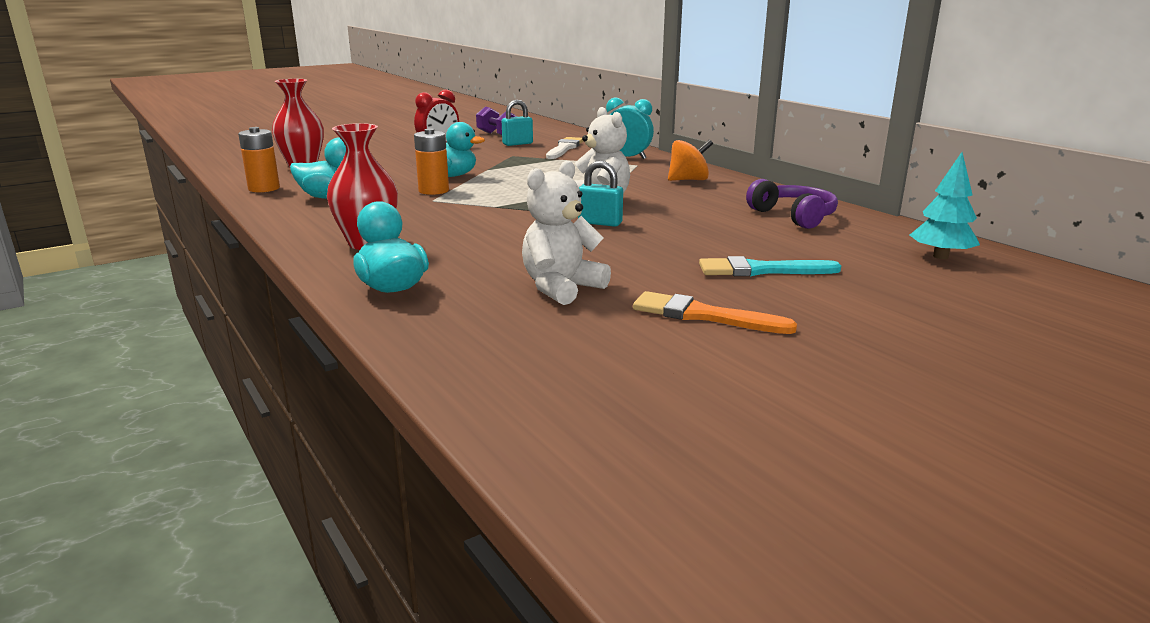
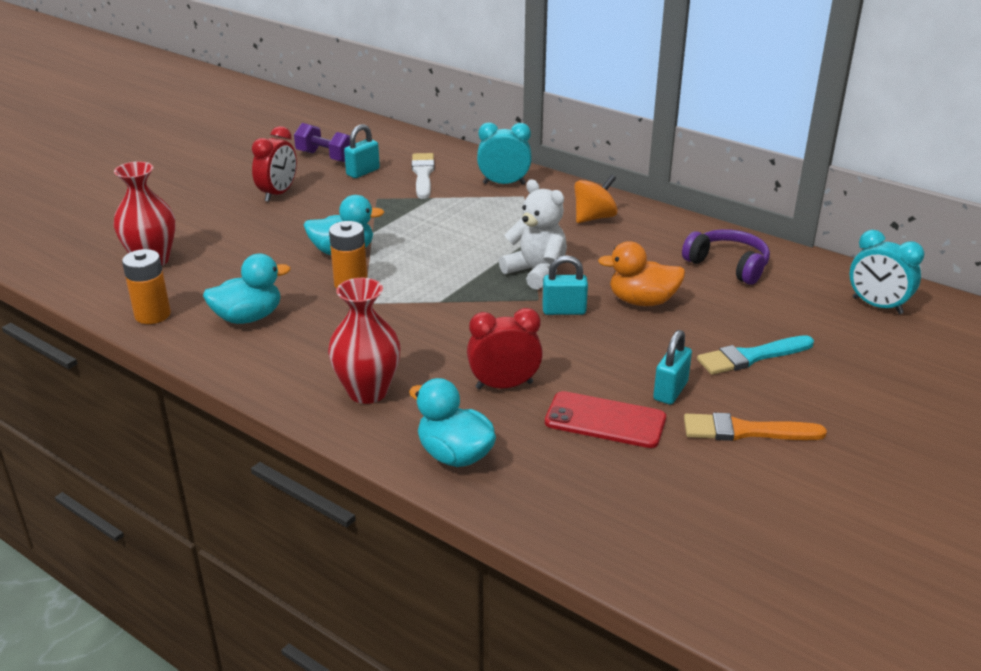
camera: 20 degrees left, 10 degrees up
(491, 255) = (504, 385): none -> red clock
(561, 288) = (605, 420): white teddy bear -> red phone
(650, 279) = (670, 391): none -> turquoise padlock
(682, 226) = (642, 301): none -> orange duck
(940, 256) = (877, 306): turquoise tree -> turquoise clock

